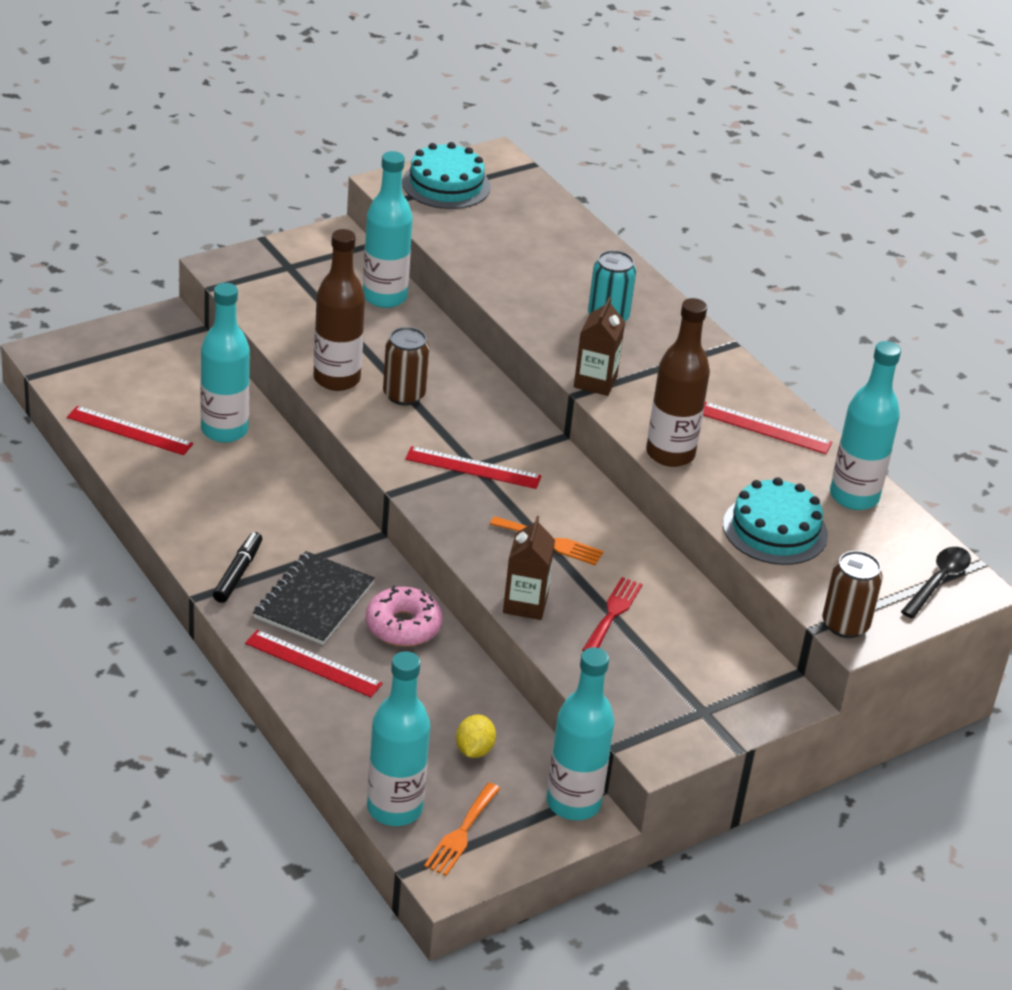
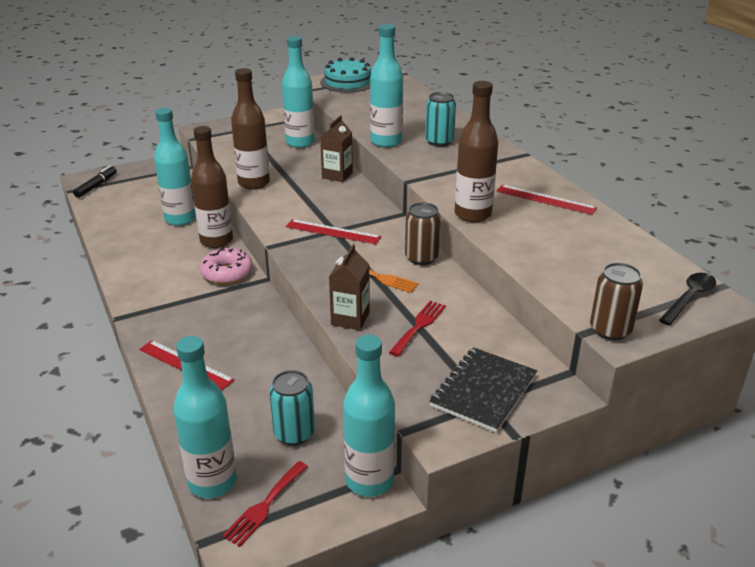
camera: 10 degrees right, 5 degrees down
(129, 431) = (117, 219): red ruler -> none
(238, 573) = (154, 302): black marker -> black marker (96, 186)
(291, 470) = (216, 241): none -> brown bottle
(314, 601) = (202, 321): black notebook -> black notebook (483, 391)
(403, 626) = (263, 339): pink donut -> pink donut (227, 273)
(404, 395) = (296, 191): brown can -> brown can (421, 258)
(461, 833) = (264, 506): orange fork -> red fork
(474, 750) = (294, 433): yellow lemon -> turquoise can
(595, 382) = (424, 174): brown carton -> brown carton (337, 175)
(775, 530) = (551, 262): turquoise cake -> none
(854, 497) = (615, 241): turquoise bottle -> turquoise bottle (386, 142)

